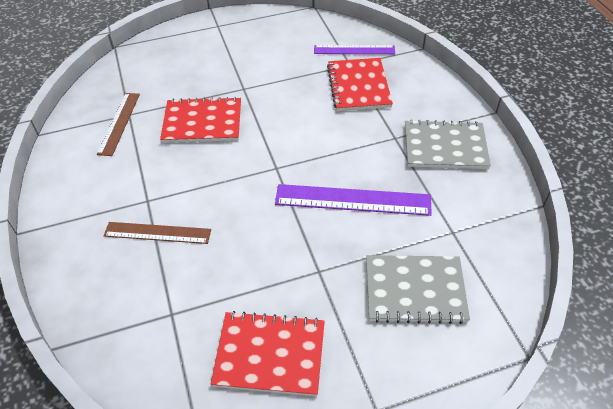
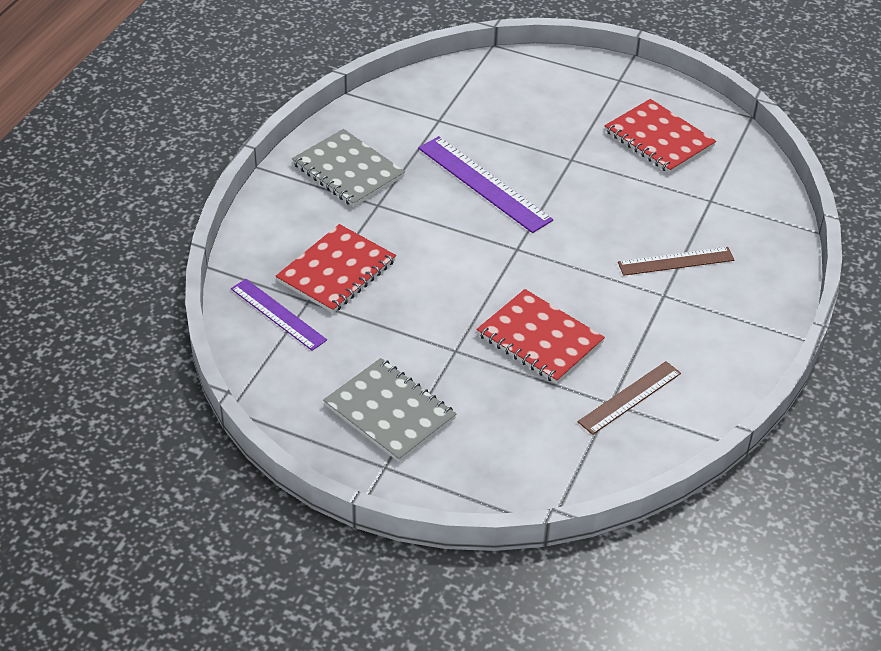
camera: 140 degrees left, 5 degrees down
(157, 233) = (676, 261): brown ruler -> brown ruler turned 60 degrees counterclockwise
(415, 290) = (516, 109): grey notebook -> grey notebook (389, 412)

